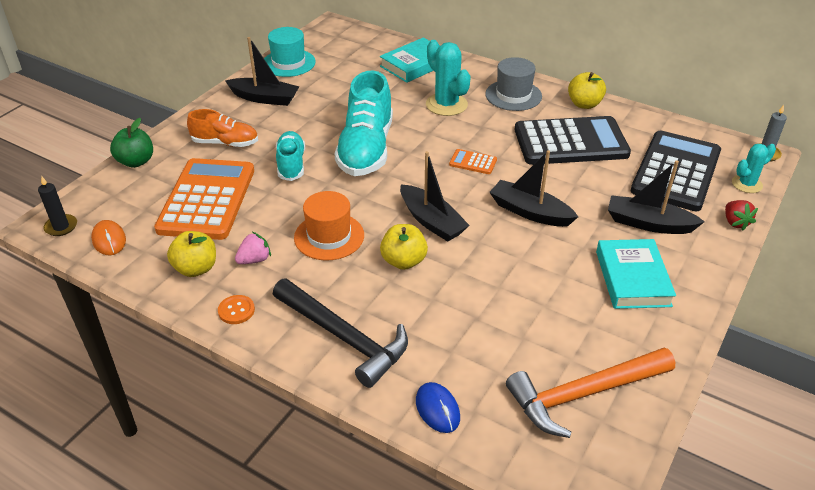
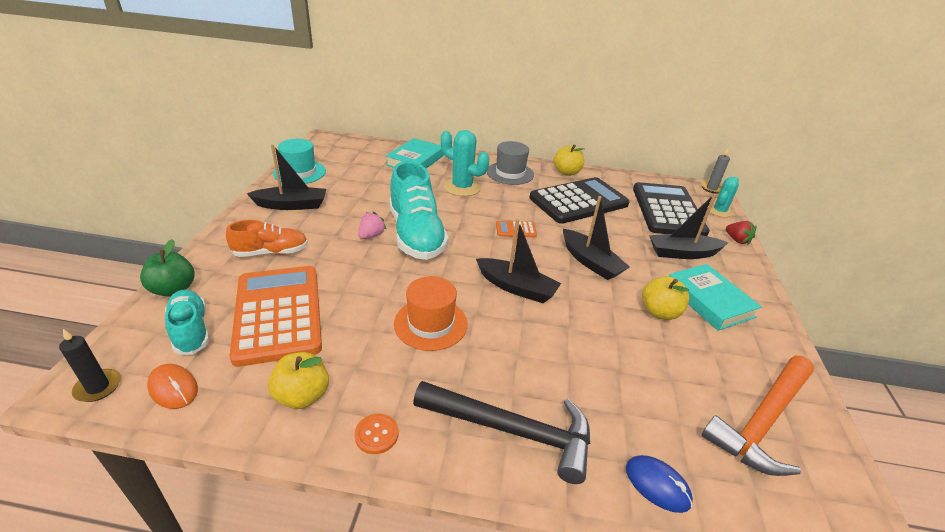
camera: 25 degrees left, 5 degrees down
(254, 260) = (366, 368): pink strawberry -> pink strawberry (371, 235)
(291, 164) = (352, 261): turquoise shoe -> turquoise shoe (191, 330)
(403, 261) = (517, 331): yellow apple -> yellow apple (659, 312)
(530, 212) = (590, 262): black boat -> black boat turned 135 degrees counterclockwise

